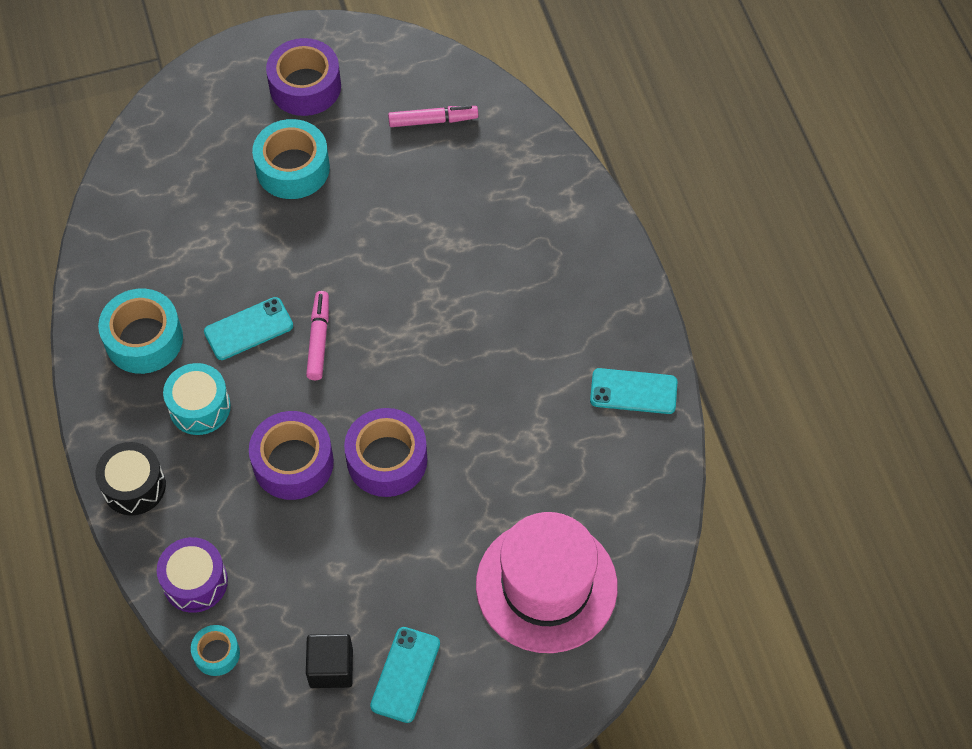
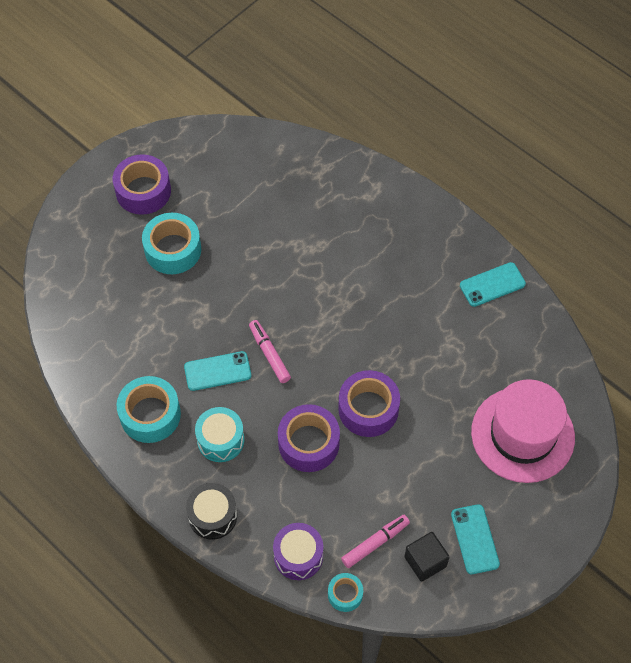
camera: 30 degrees left, 0 degrees up
(248, 329) = (217, 371): turquoise phone -> turquoise phone turned 45 degrees clockwise
(433, 120) = (245, 173): pink marker -> pink marker (375, 543)

